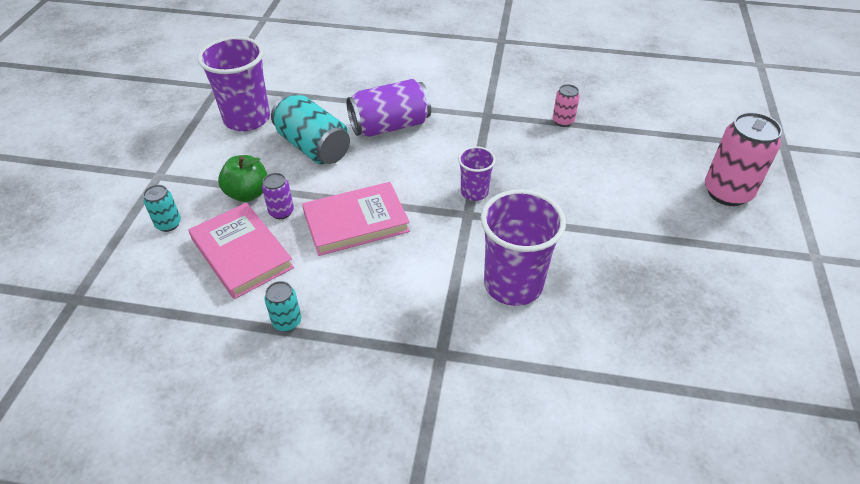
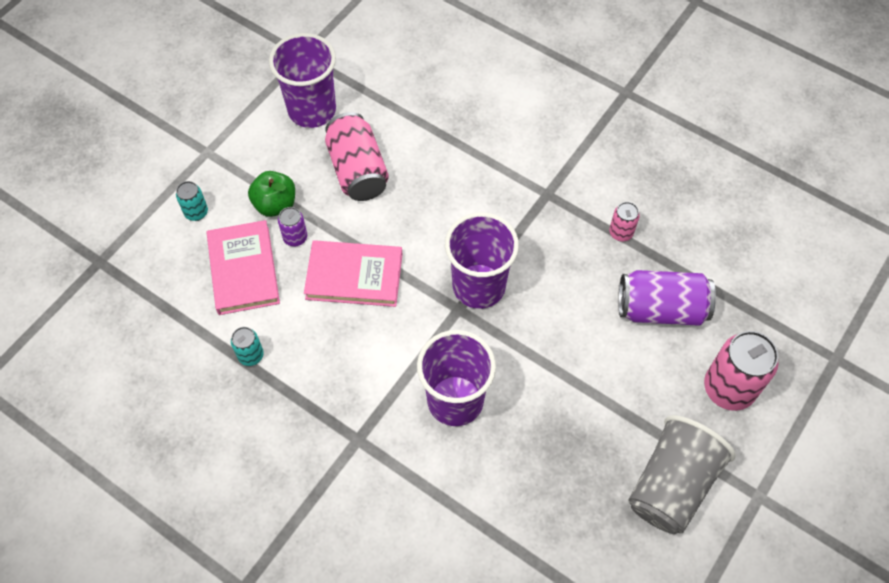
camera: 25 degrees right, 15 degrees up
(313, 147) = (358, 170): turquoise can -> pink can
(390, 126) = (442, 171): purple can -> purple can (661, 309)
(474, 192) = (479, 286): purple cup -> purple cup, size x1.87
(744, 276) = (671, 484): none -> grey cup

